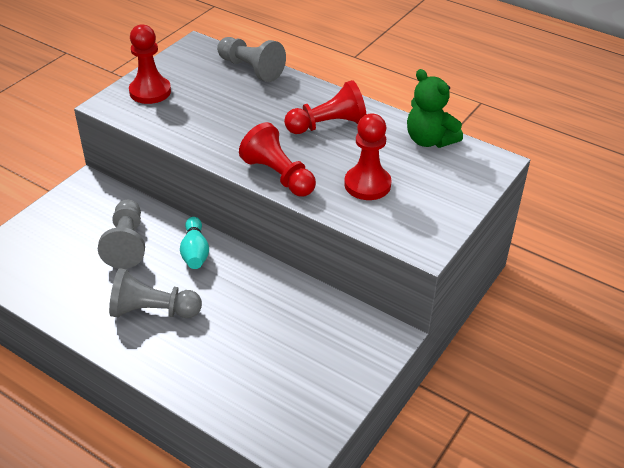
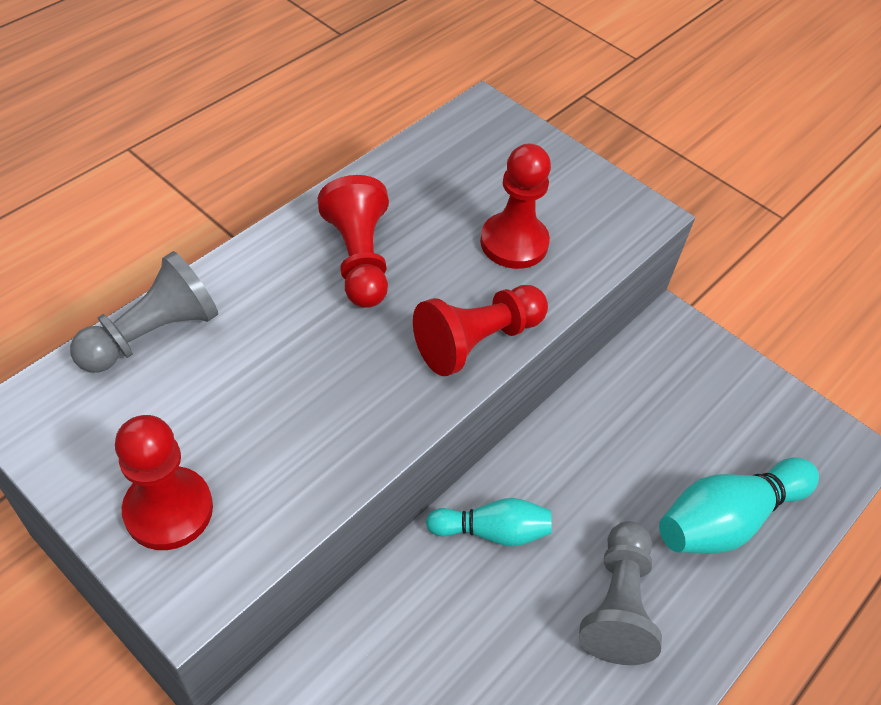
camera: 85 degrees left, 10 degrees up
(127, 244) = (457, 639): grey pawn -> none
(221, 367) = (726, 519): none -> turquoise bowling pin
(429, 140) = (425, 158): green teddy bear -> none

